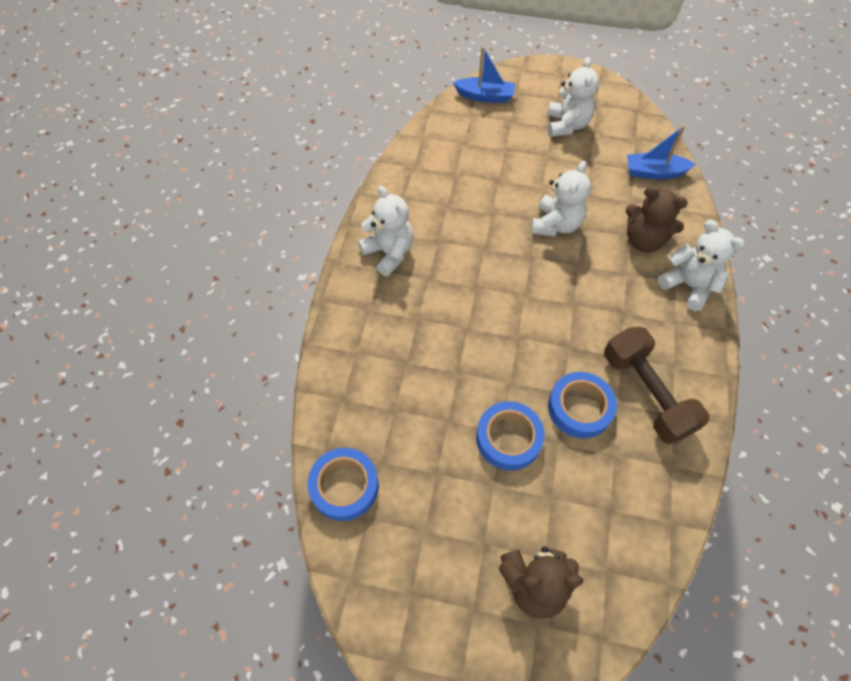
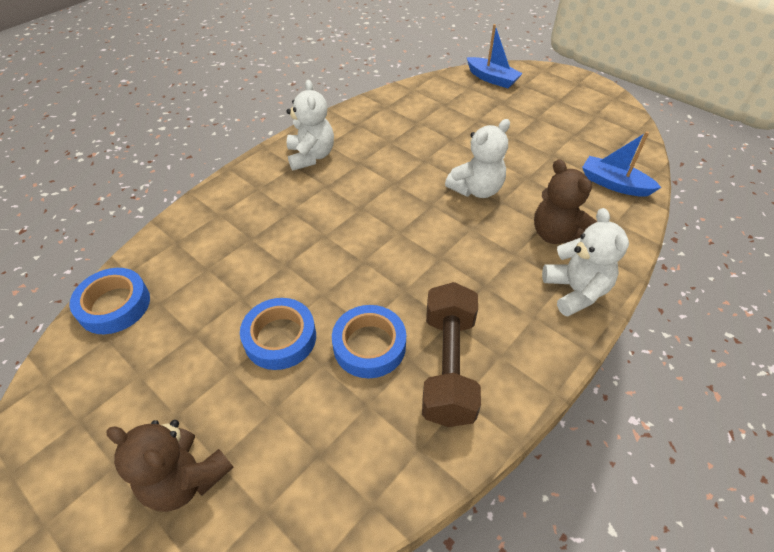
camera: 30 degrees right, 10 degrees down
(567, 125) = (552, 121): white teddy bear -> none

